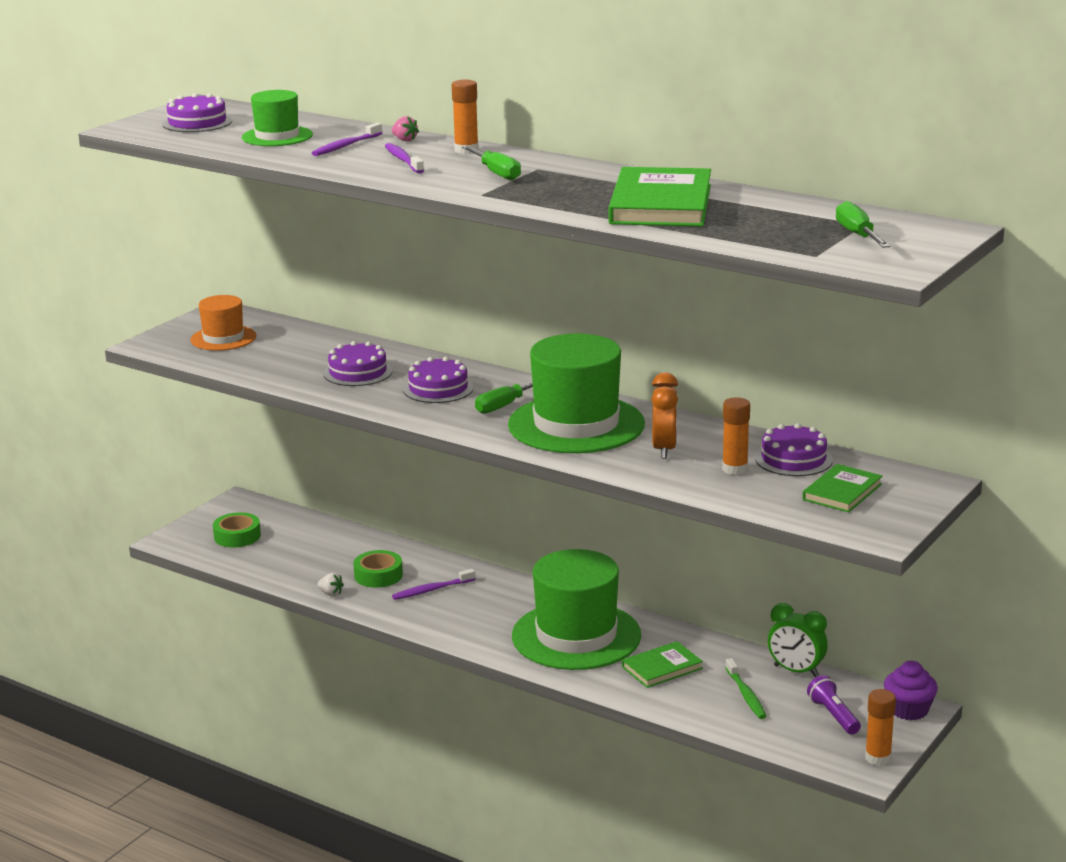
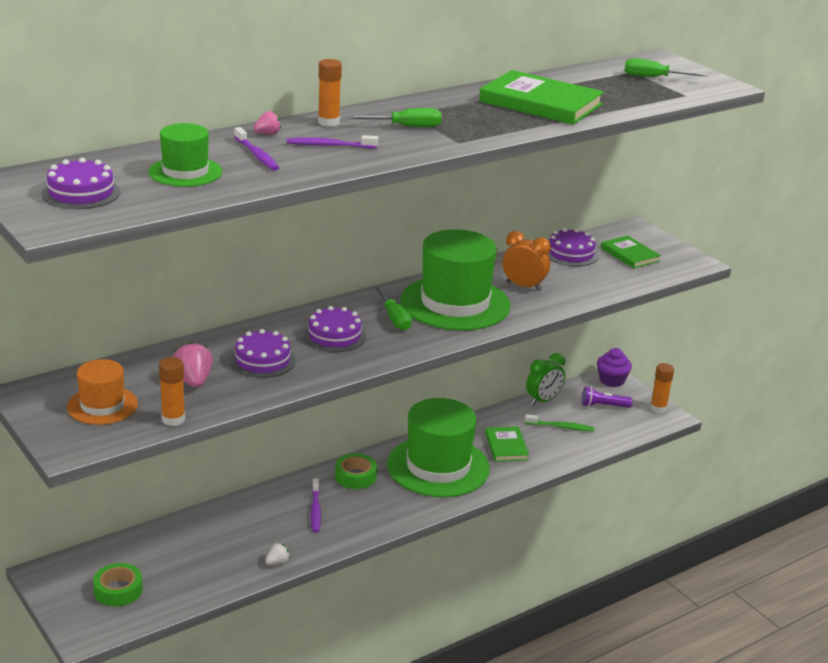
camera: 70 degrees left, 5 degrees up
(293, 357) = (193, 381): none -> pink strawberry
(378, 575) = (267, 530): green tape -> green tape (355, 476)
(735, 469) = (573, 274): orange glue stick -> orange glue stick (173, 419)

